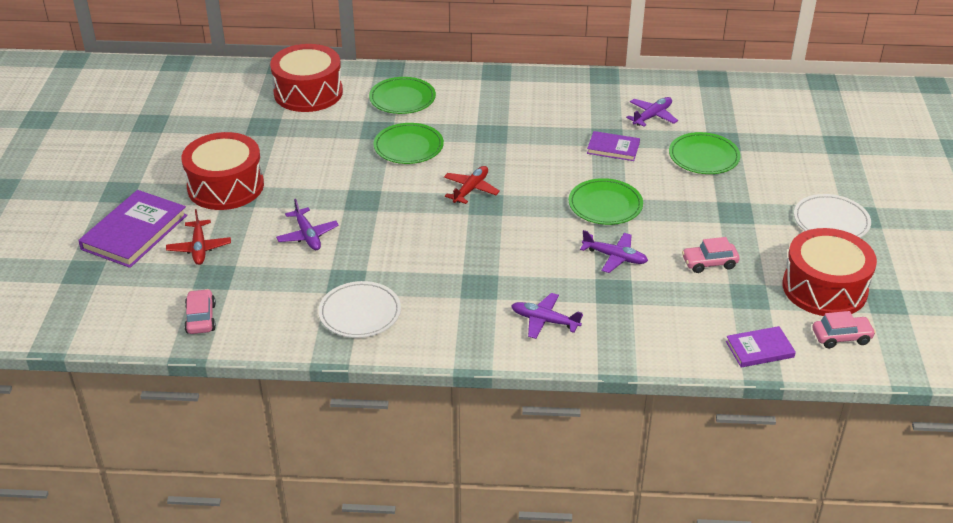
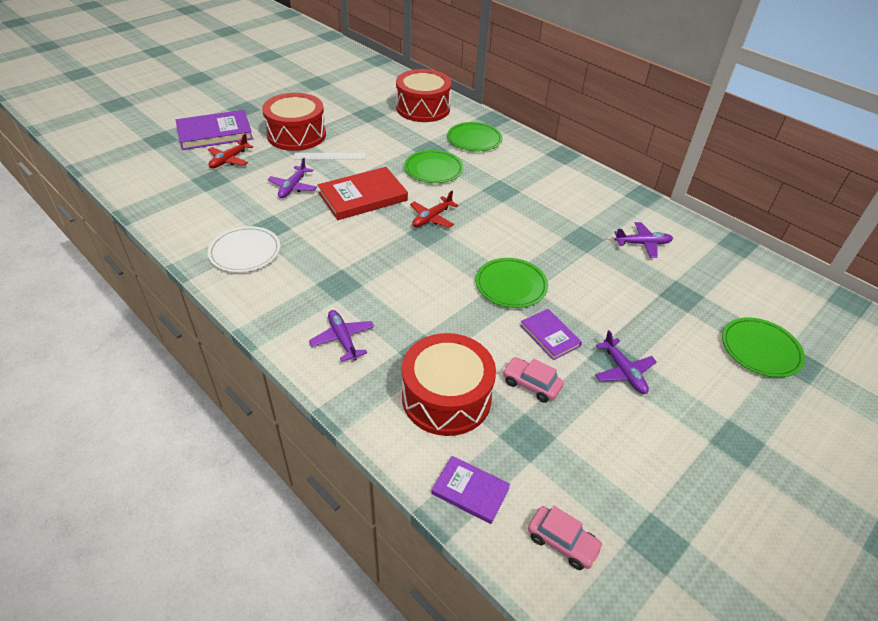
camera: 40 degrees right, 5 degrees up
(201, 318) = (166, 198): pink car -> none
(294, 188) = (329, 156): none -> white ruler
(385, 206) = (363, 196): none -> red book
(471, 189) = (432, 218): red plane -> red plane turned 150 degrees clockwise
(613, 148) = (576, 249): purple book -> purple book (550, 336)
(615, 257) = (461, 328): purple plane -> purple plane (623, 372)
(703, 157) = (645, 298): green plate -> green plate (760, 349)
(824, 288) = (608, 482): red drum -> red drum (446, 397)
(831, 221) = (698, 426): white plate -> none

